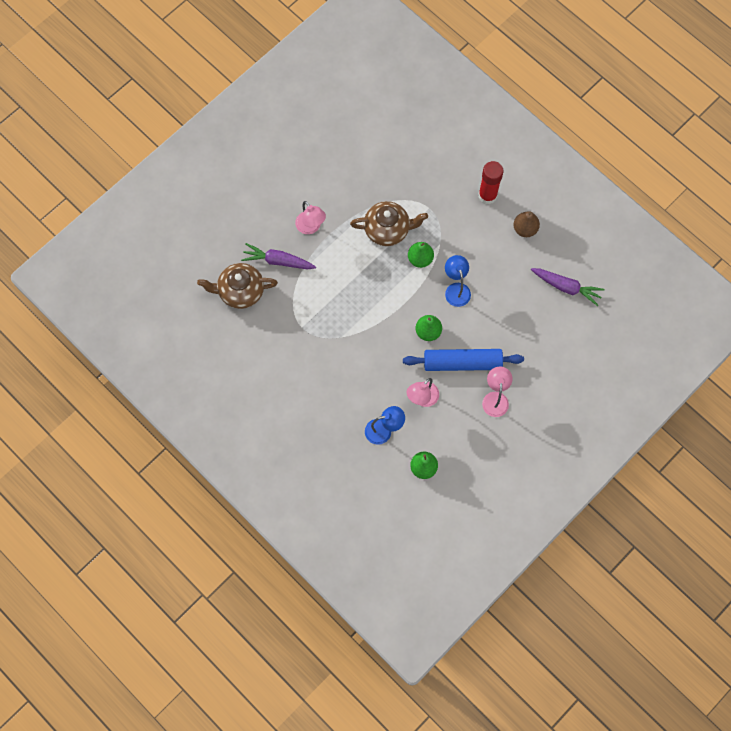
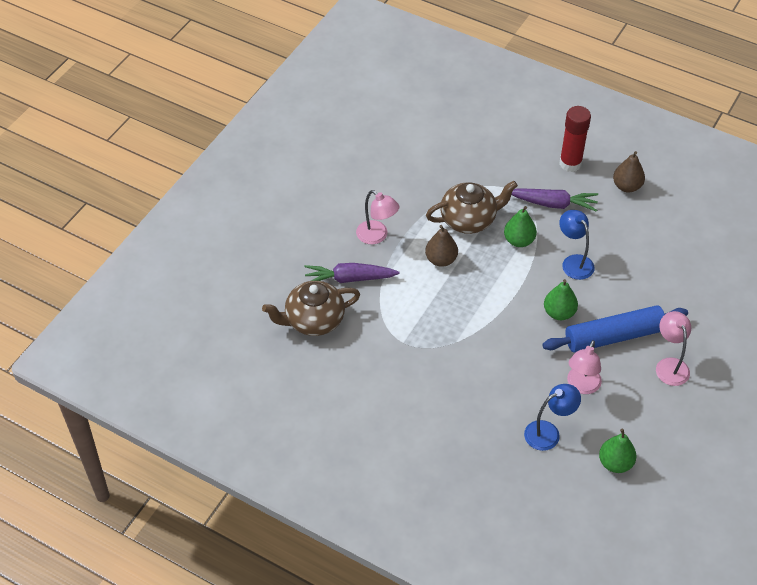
camera: 15 degrees left, 20 degrees down
(353, 261) = (441, 260): none -> brown pear
(566, 287) = (699, 233): purple carrot -> purple carrot (553, 204)

